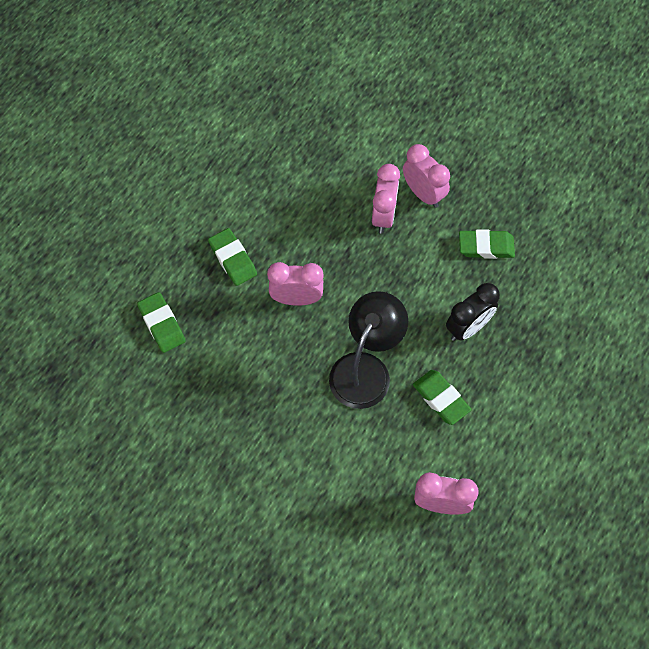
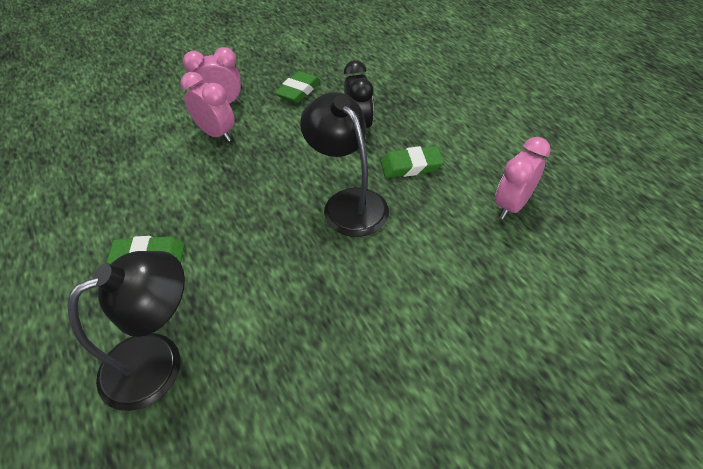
camera: 60 degrees left, 15 degrees down
(162, 324) = (158, 361): green eraser -> black lamp
(296, 299) = (237, 223): pink clock -> none

